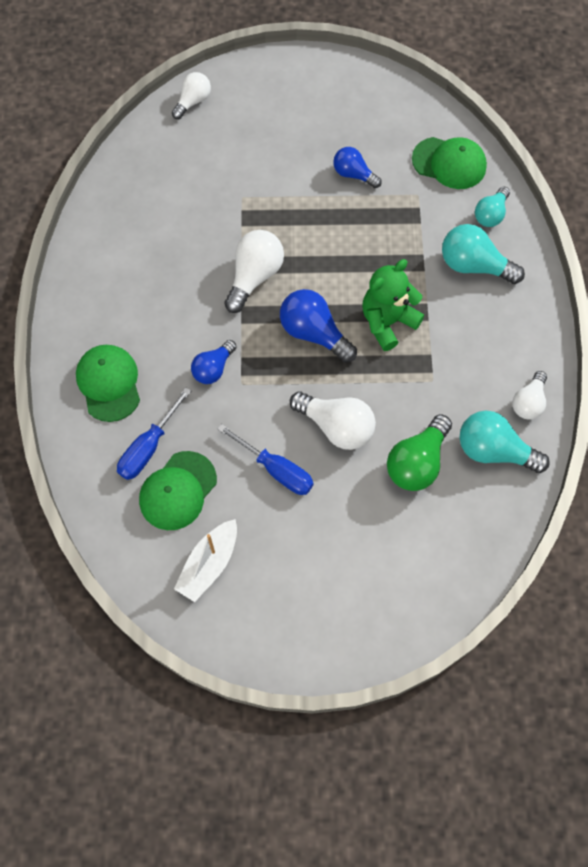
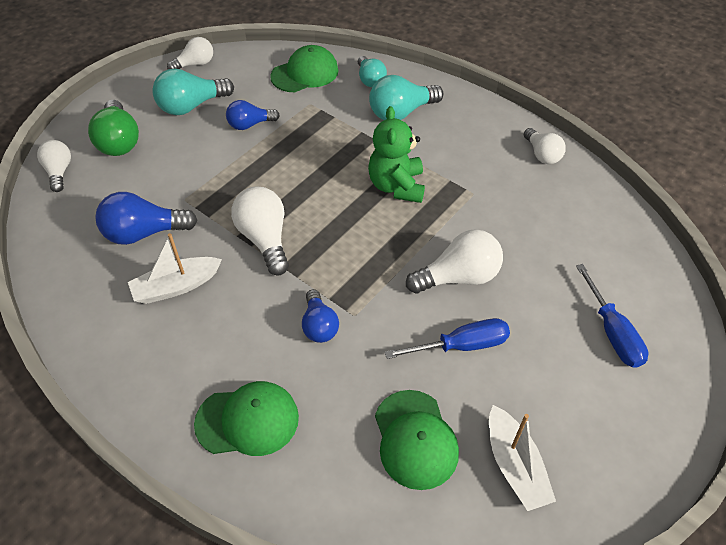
camera: 50 degrees left, 15 degrees down
(109, 383) = (247, 420): green cap -> green cap turned 150 degrees clockwise
(149, 447) = (347, 432): blue screwdriver -> blue screwdriver (612, 332)
(167, 258) = (176, 286): none -> white boat
(314, 333) = (358, 235): blue light bulb -> blue light bulb (144, 233)
(380, 82) = (195, 64): none -> white light bulb
(417, 462) = (537, 247): green light bulb -> green light bulb (119, 141)
(494, 451) = (566, 197): turquoise light bulb -> turquoise light bulb (191, 106)

